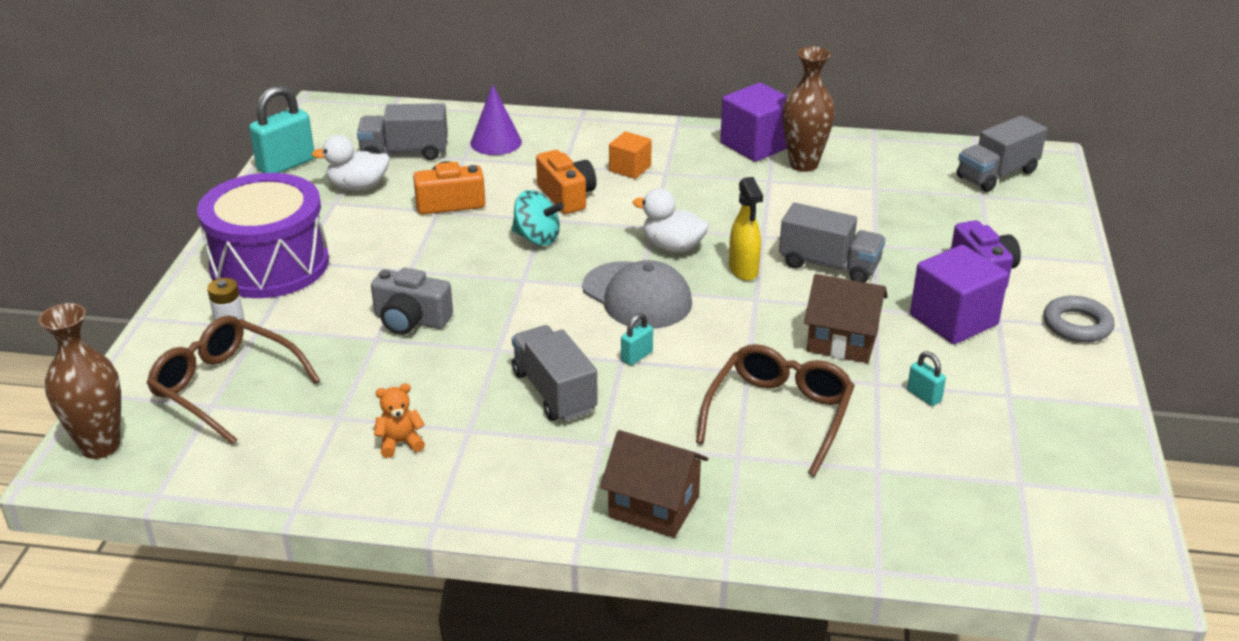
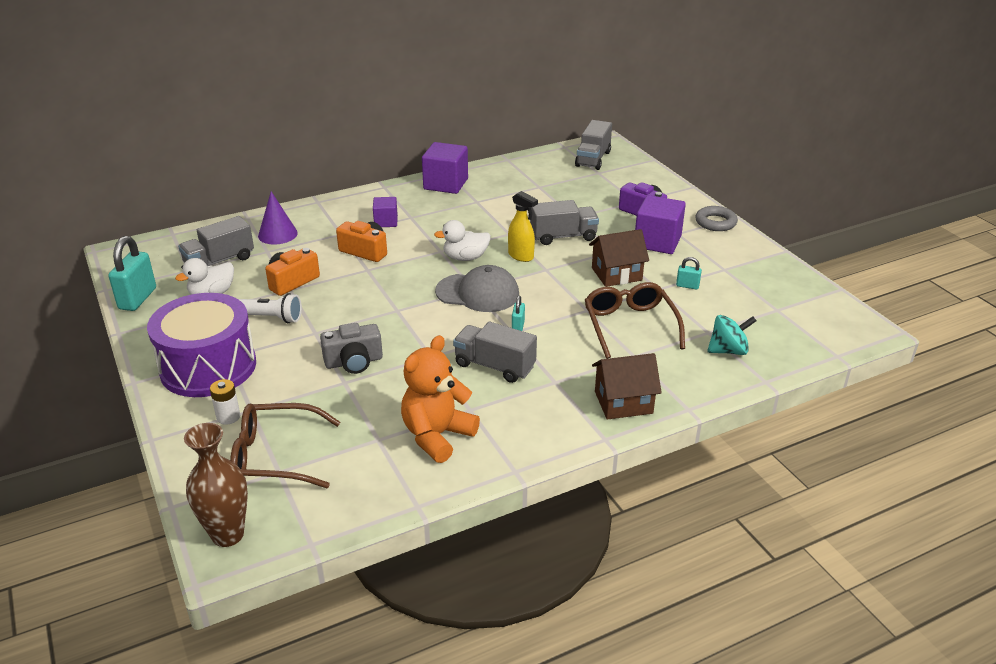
camera: 35 degrees left, 0 degrees up
(384, 235) = (270, 318): none -> white flashlight
(400, 443) = (437, 436): orange teddy bear -> orange teddy bear, size x2.14
(537, 238) = (376, 282): turquoise spinning top -> turquoise spinning top (728, 350)
(630, 169) = (386, 222): orange cube -> purple cube
(803, 164) = (485, 186): brown vase -> none

